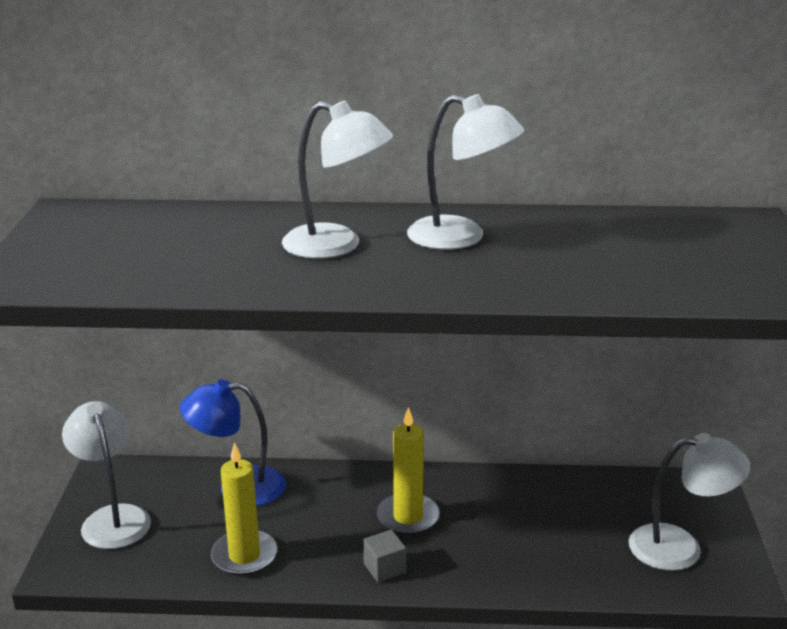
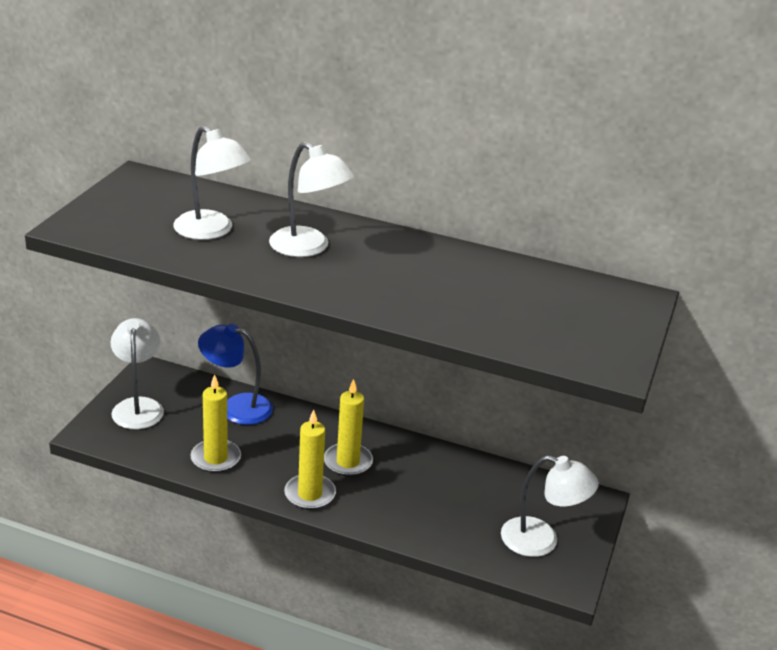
camera: 15 degrees right, 5 degrees up
(384, 568) = (310, 494): grey cube -> yellow candle
(461, 237) = (403, 261): white lamp -> white lamp (211, 231)

